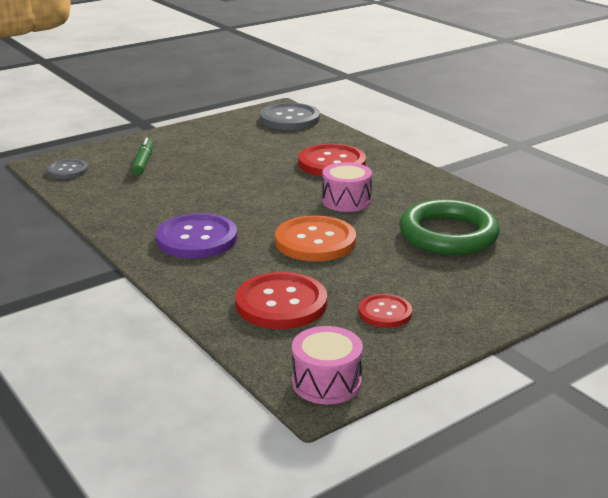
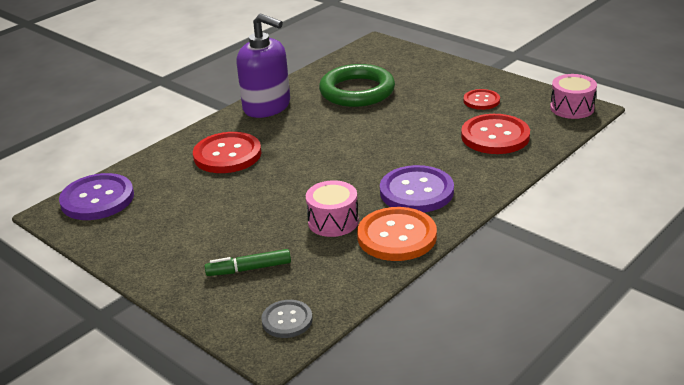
camera: 100 degrees left, 5 degrees up
(289, 119) = (97, 199): grey button -> purple button
(315, 241) = (393, 138): orange button -> orange button (397, 236)
(346, 201) = (311, 136): pink drum -> pink drum (333, 221)
(428, 185) = (267, 106): none -> purple soap dispenser

